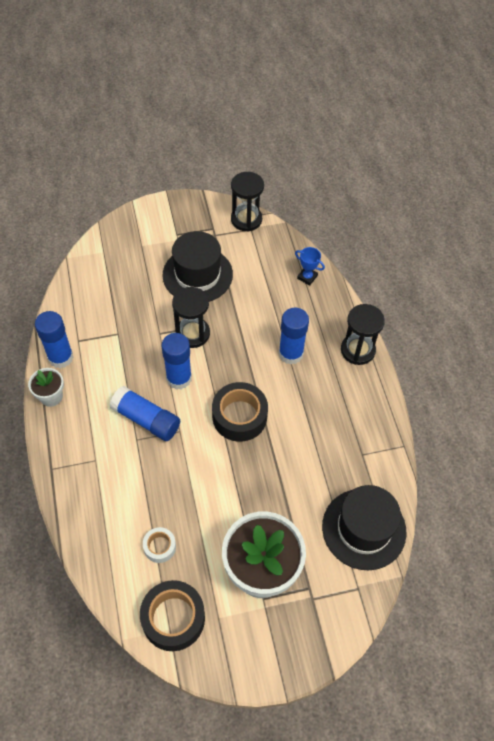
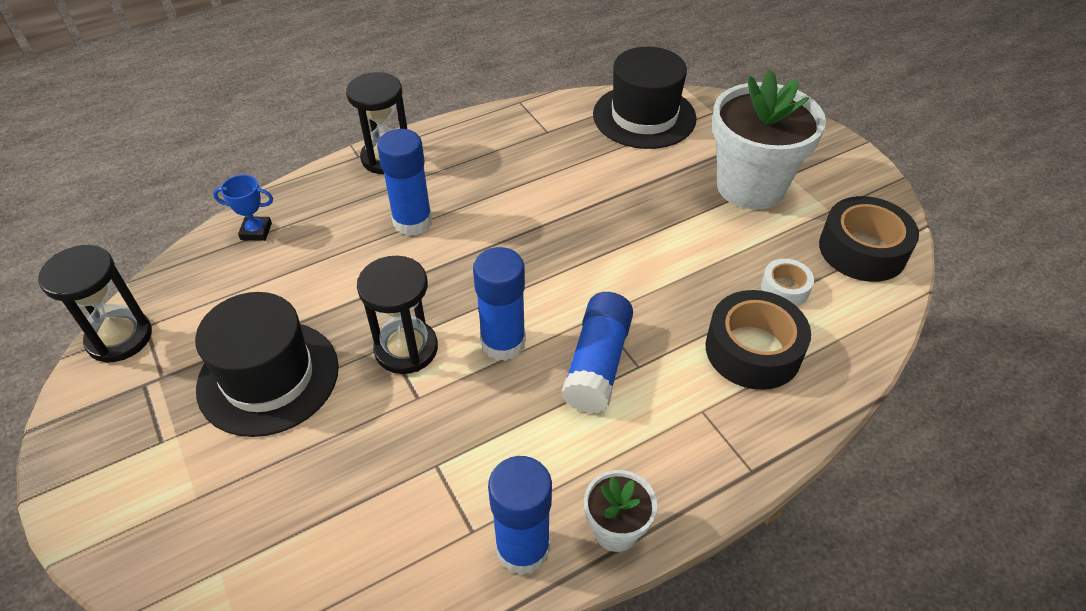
camera: 105 degrees left, 10 degrees down
(239, 416) = (543, 253): black tape -> black tape (753, 350)
(307, 277) = (256, 231): blue trophy -> blue trophy turned 75 degrees clockwise

